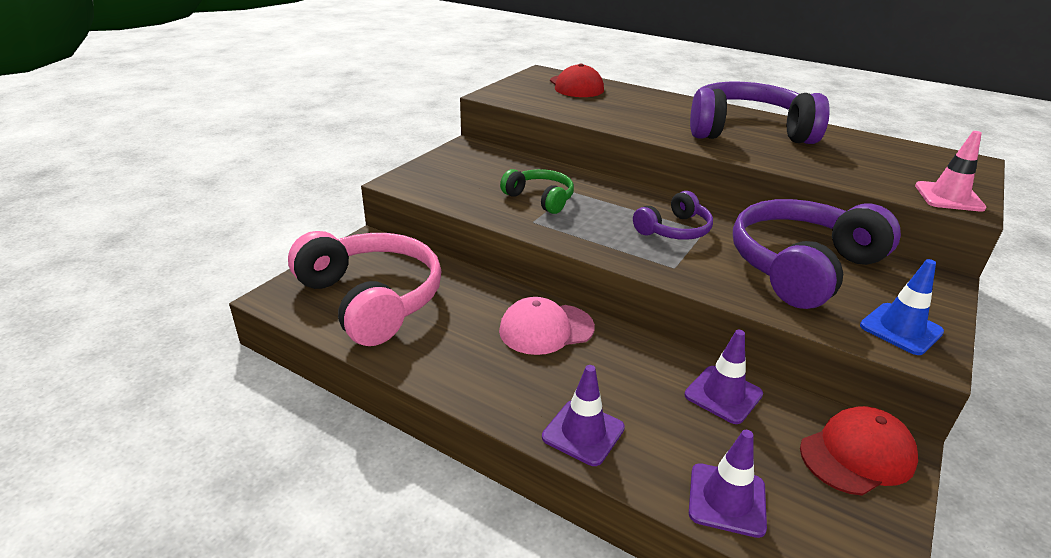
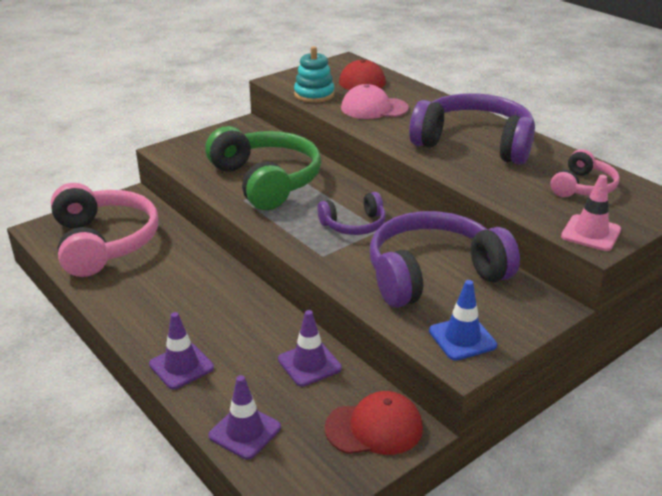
camera: 20 degrees right, 0 degrees up
(540, 199) = (266, 181): green headphones -> green headphones, size x1.92
(543, 104) = (314, 95): none -> turquoise stacking toy
(546, 329) = (214, 289): pink cap -> pink cap (374, 108)
(887, 157) = (583, 187): none -> pink headphones

